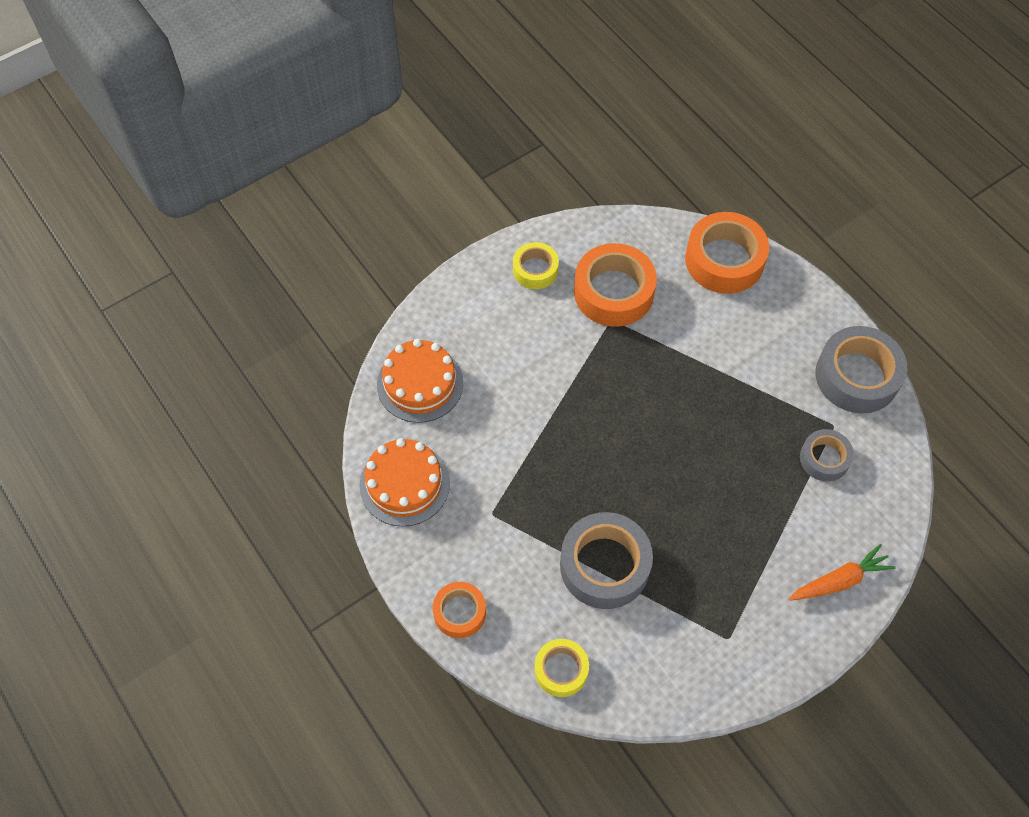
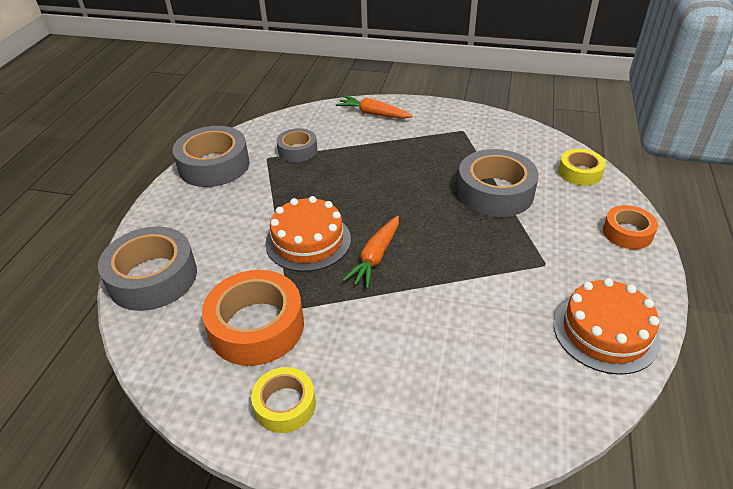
camera: 130 degrees left, 20 degrees down
(420, 384) = (514, 398): orange cake -> orange cake (308, 241)
(612, 407) = (375, 257): none -> orange carrot
(724, 260) = (153, 277): orange tape -> grey tape

